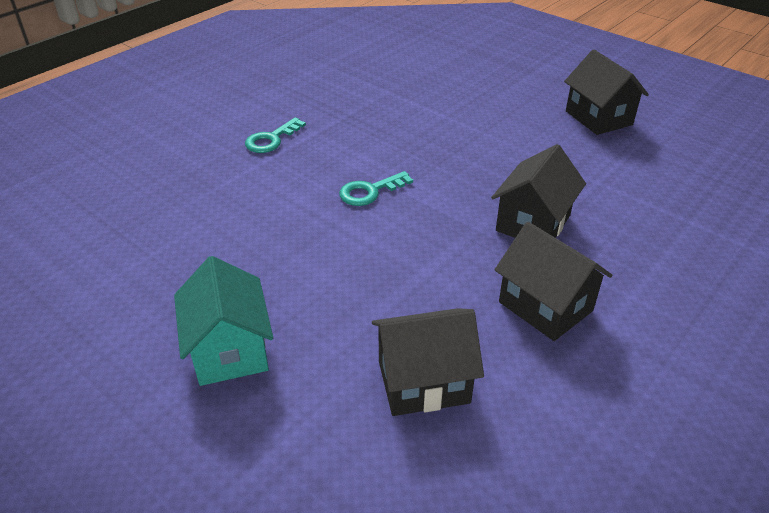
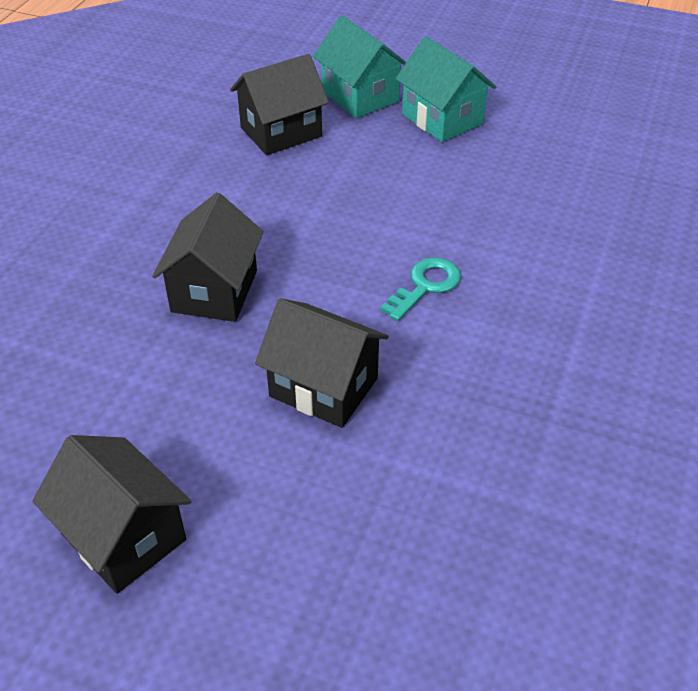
camera: 160 degrees right, 5 degrees up
(271, 139) = (615, 335): turquoise key -> none
(298, 418) = (360, 96): none -> turquoise house
(545, 306) = (190, 206): black house -> black house (323, 387)

